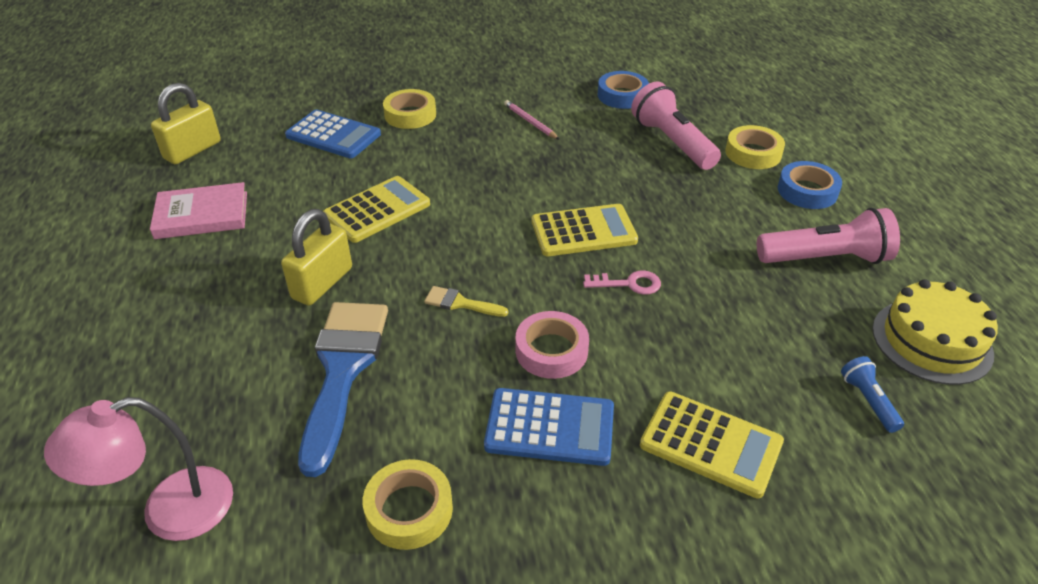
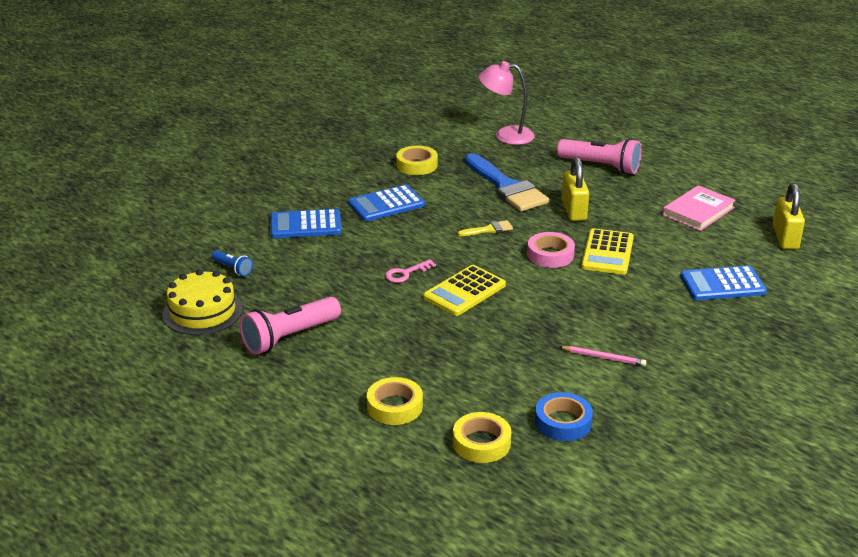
camera: 145 degrees right, 10 degrees down
(169, 511) = (506, 135): pink lamp -> pink lamp turned 105 degrees counterclockwise
(410, 115) = (701, 323): yellow tape -> yellow tape (481, 443)
(551, 350) = (416, 229): pink tape -> pink tape (550, 255)
(672, 142) = (470, 388): pink flashlight -> pink flashlight (601, 166)
(710, 444) = (305, 225): yellow calculator -> blue calculator
(807, 191) = (328, 387): blue tape -> none

